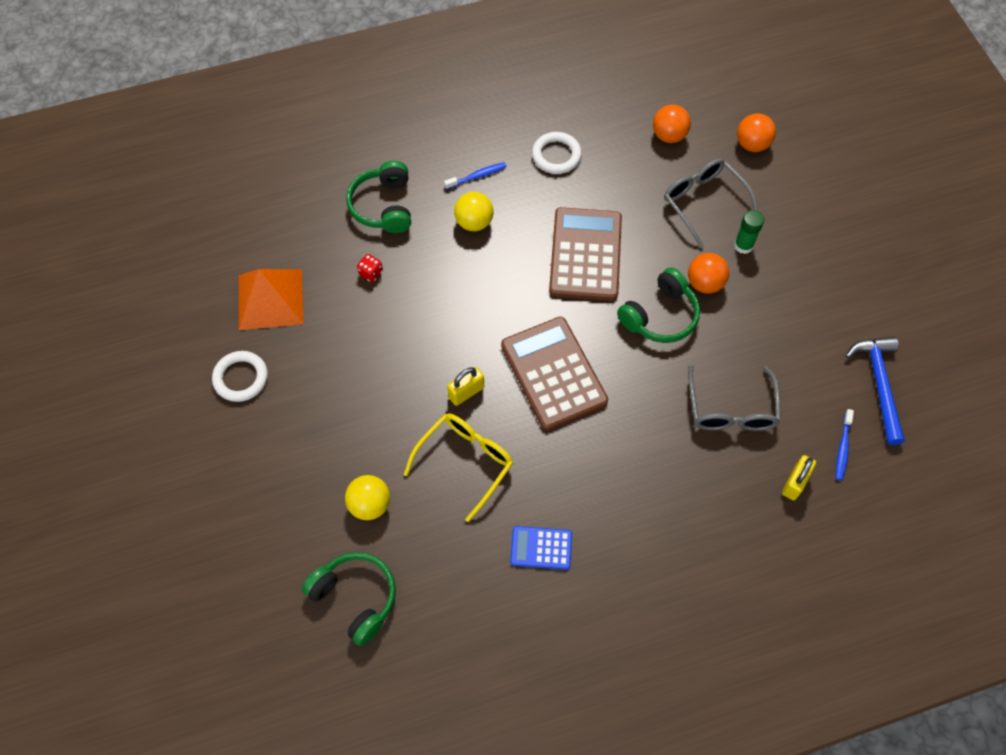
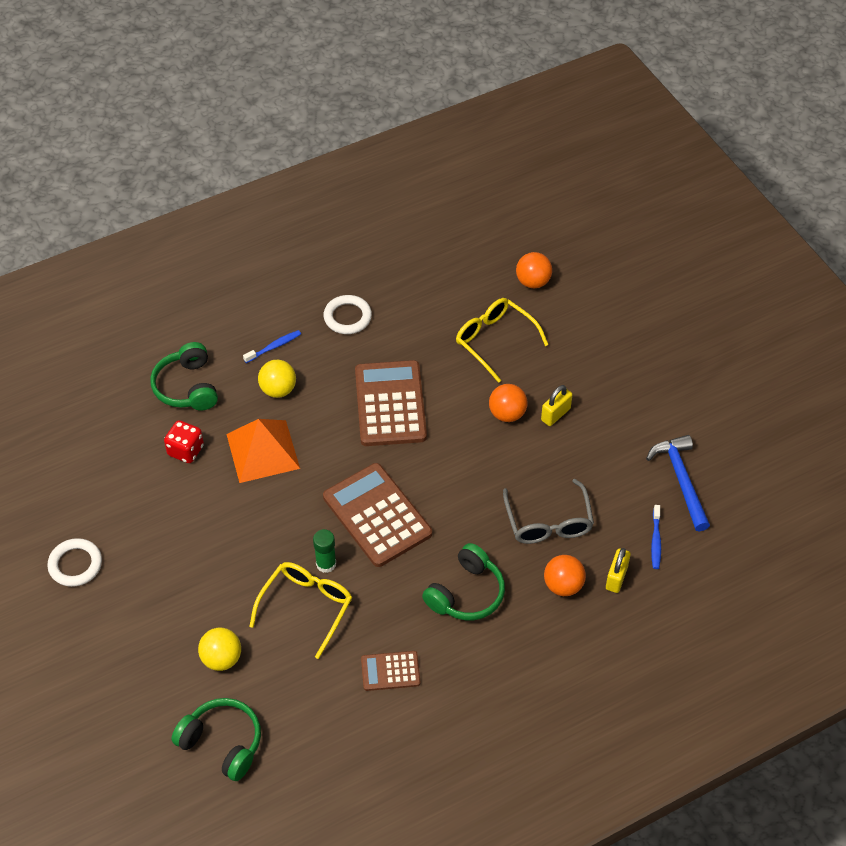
camera: 10 degrees left, 10 degrees down
(270, 299) = (91, 488): orange pyramid -> orange pyramid (262, 451)
(371, 273) = (185, 450): red dice -> red dice, size x1.59
(466, 392) = (297, 545): yellow padlock -> yellow padlock (555, 414)
(541, 548) = (390, 671): blue calculator -> brown calculator
(660, 316) = (469, 449): green headphones -> green headphones (466, 593)
(669, 136) = (452, 284): orange ball -> orange ball (563, 585)
(703, 202) = (494, 341): grey glasses -> yellow glasses
(743, 245) = (538, 374): green glue stick -> green glue stick (326, 564)

